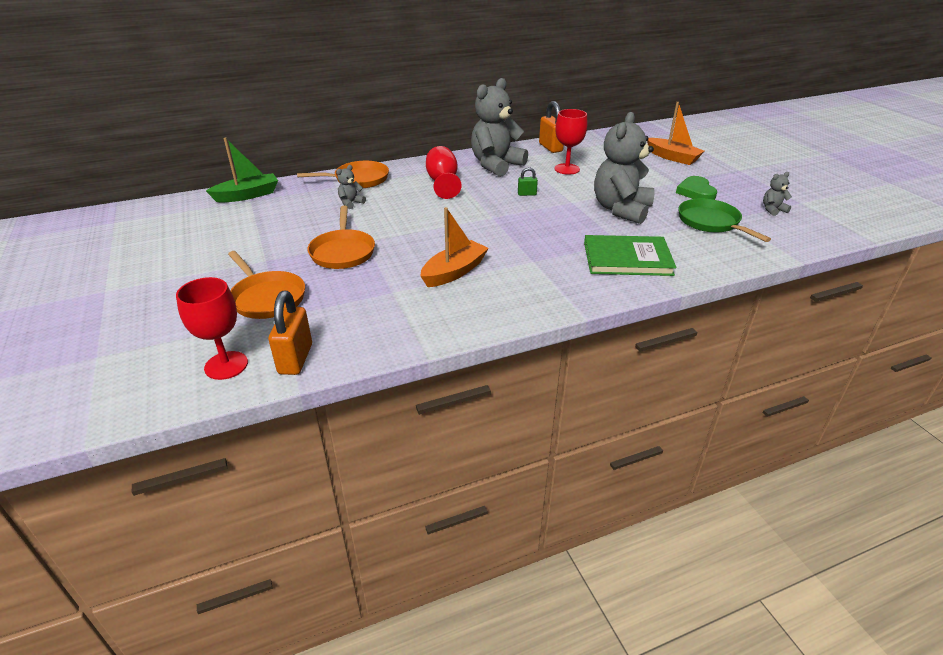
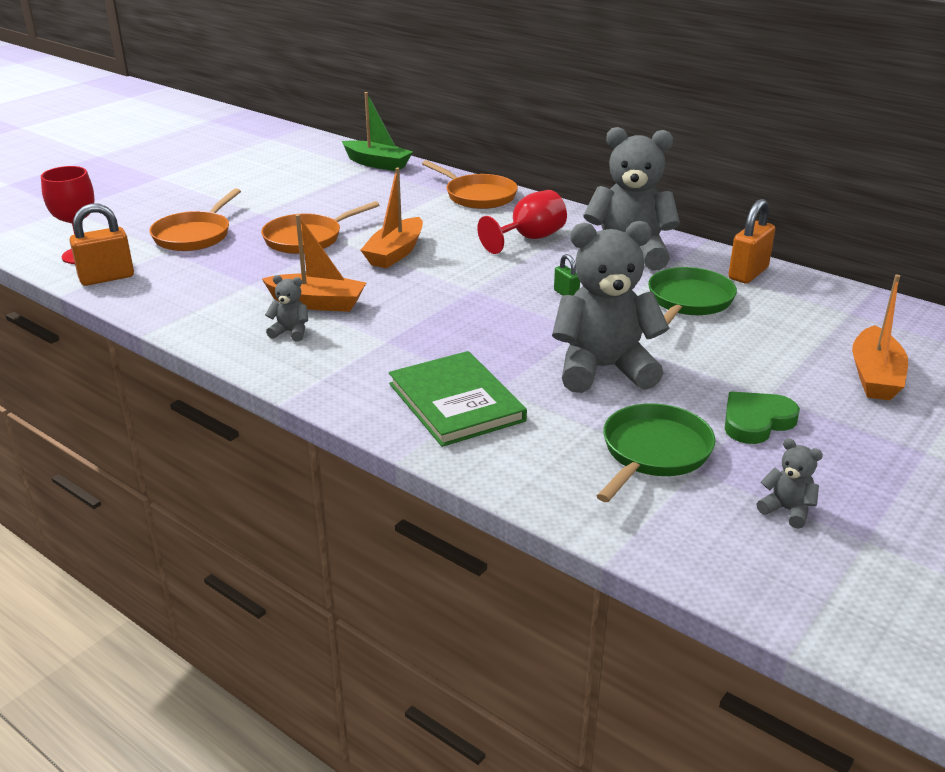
camera: 60 degrees right, 5 degrees down
(351, 203) = (416, 210): grey teddy bear -> grey teddy bear (290, 332)
(410, 227) = (395, 253): none -> orange boat
(567, 169) = (688, 301): red goblet -> green pan

